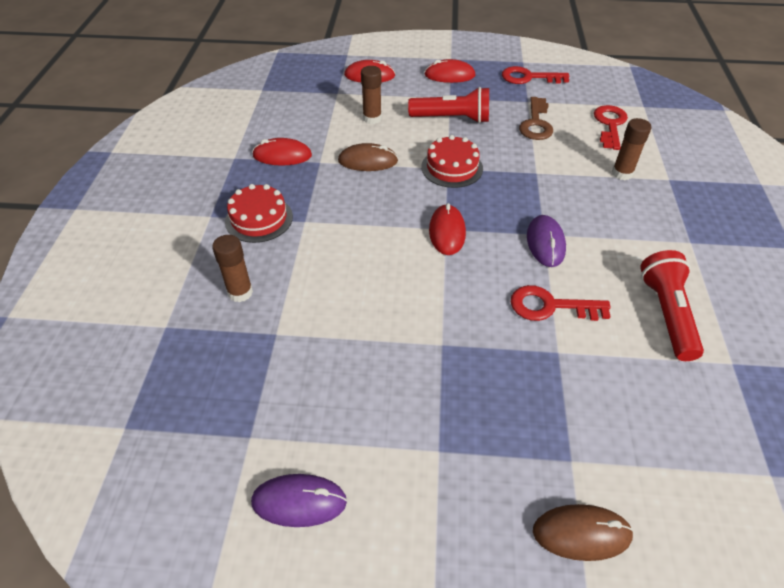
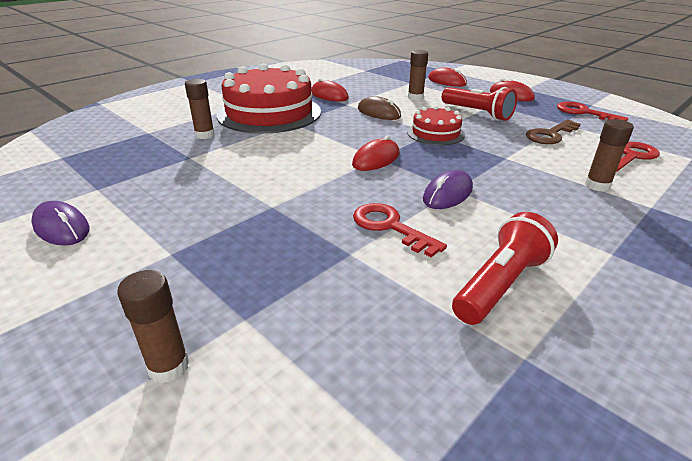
camera: 40 degrees right, 15 degrees down
(259, 219) = (269, 113): red cake -> red cake, size x1.99
(581, 533) = (169, 367): brown mouse -> brown glue stick

